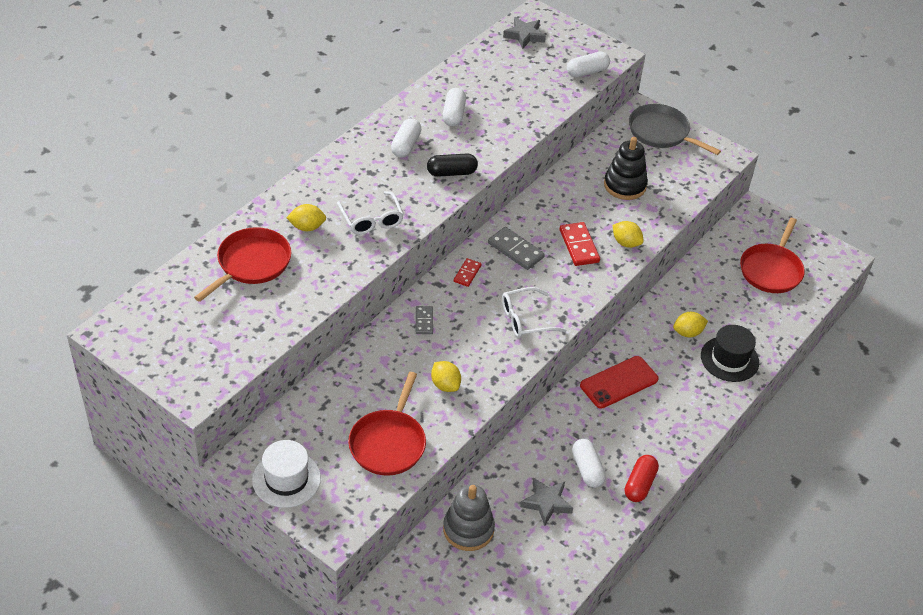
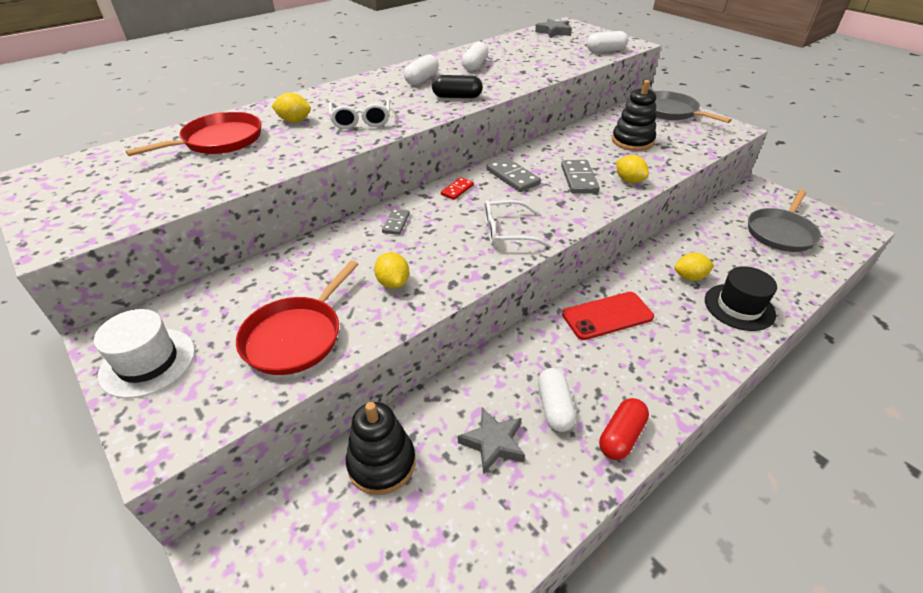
camera: 15 degrees right, 5 degrees down
(468, 529) = (381, 463): grey stacking toy -> black stacking toy
(579, 246) = (579, 179): red domino -> grey domino
(771, 270) = (780, 232): red pan -> grey pan

